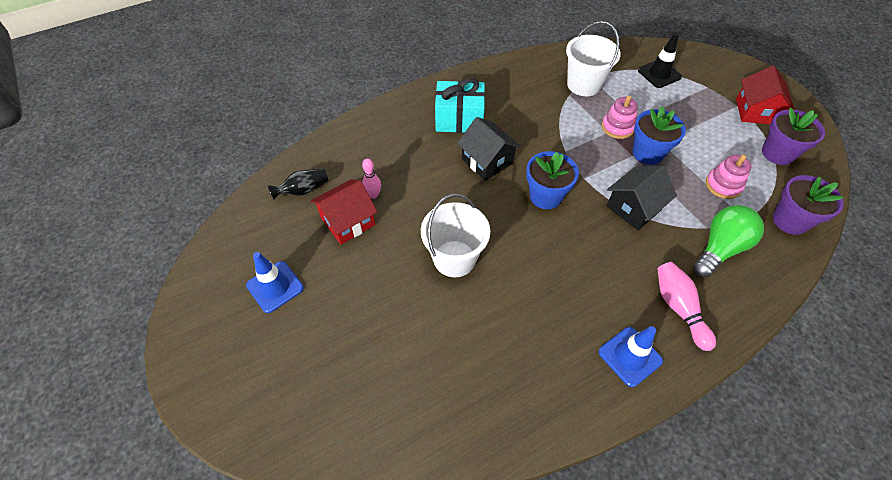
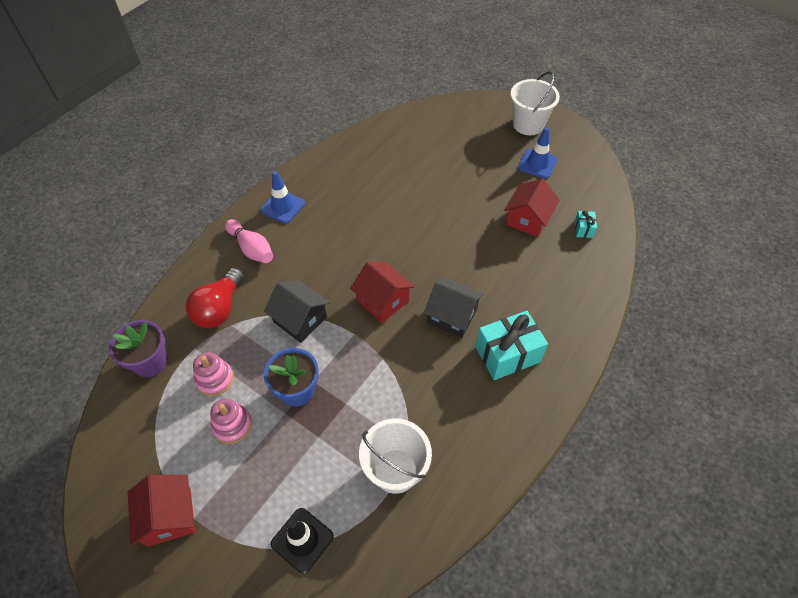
camera: 155 degrees right, 0 degrees up
(303, 190) = (583, 229): black vase -> turquoise gift
(373, 195) = (526, 246): pink bowling pin -> none
(454, 258) = (430, 223): white bucket -> white bucket (528, 124)
(545, 196) = (383, 300): blue flower pot -> red house
(617, 127) = (337, 414): pink stacking toy -> pink stacking toy (232, 425)
(634, 208) = (300, 319): black house -> black house turned 75 degrees counterclockwise
(719, 248) = (219, 308): green light bulb -> red light bulb
(777, 153) = (150, 450): purple flower pot -> none

